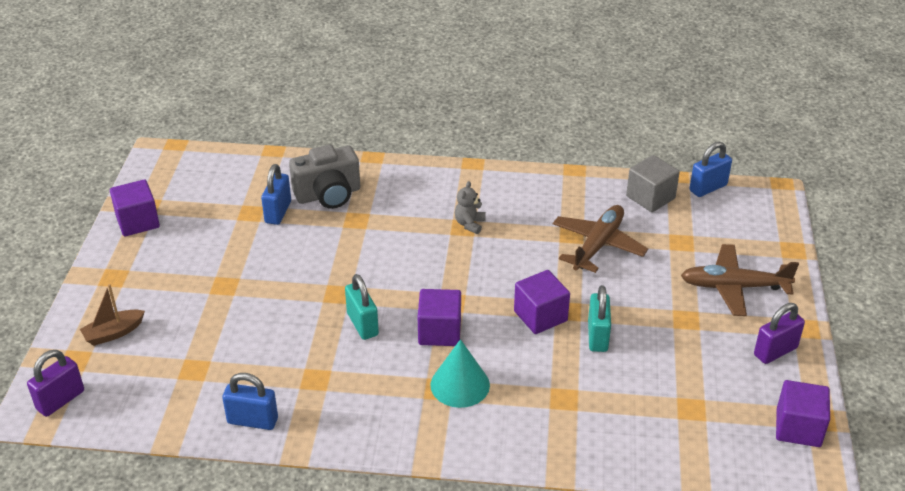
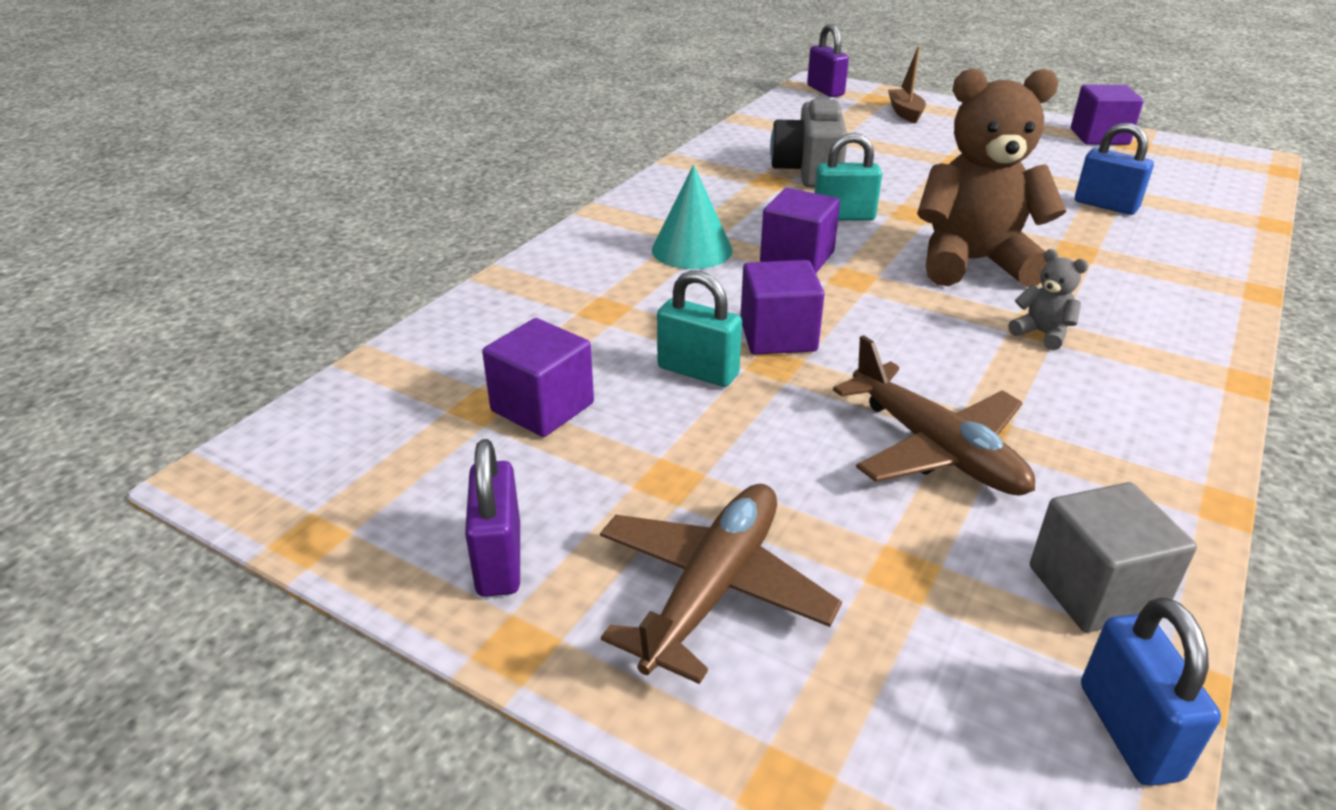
camera: 115 degrees right, 5 degrees down
(252, 421) = (734, 148): blue padlock -> none
(328, 195) = (1146, 242): grey camera -> grey camera (809, 171)
(399, 257) = (973, 262): none -> brown teddy bear
(798, 428) = (326, 499): purple cube -> purple cube (542, 407)

